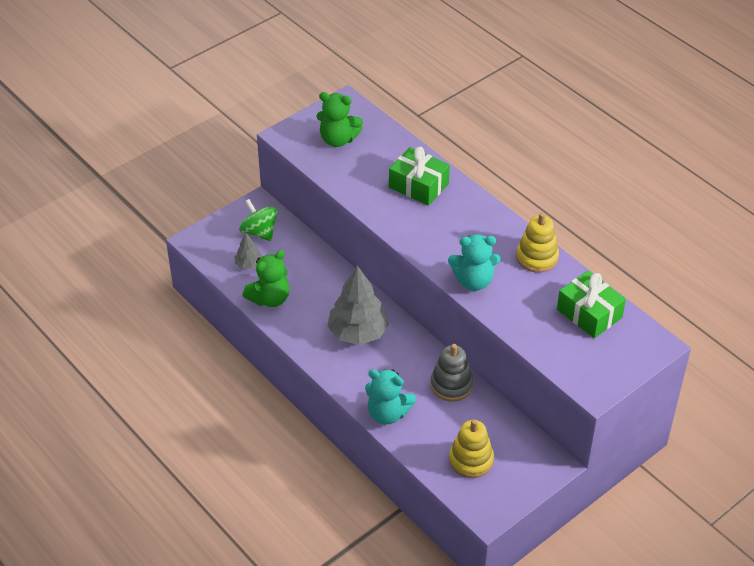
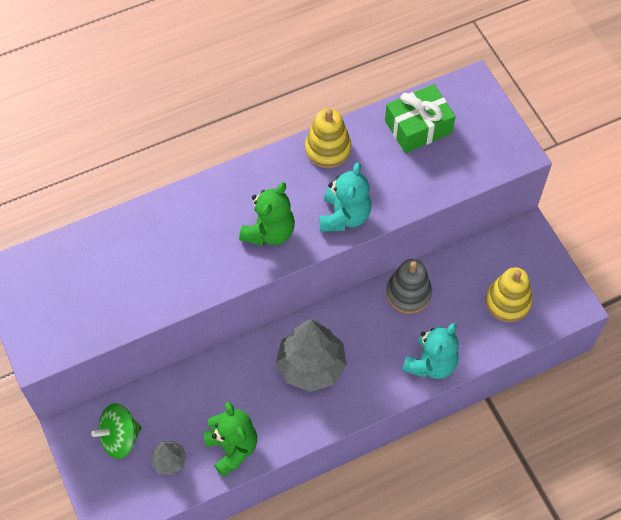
camera: 75 degrees left, 15 degrees up
(338, 139) = (69, 296): green teddy bear -> green teddy bear (269, 232)
(418, 185) = (180, 231): green gift -> none

